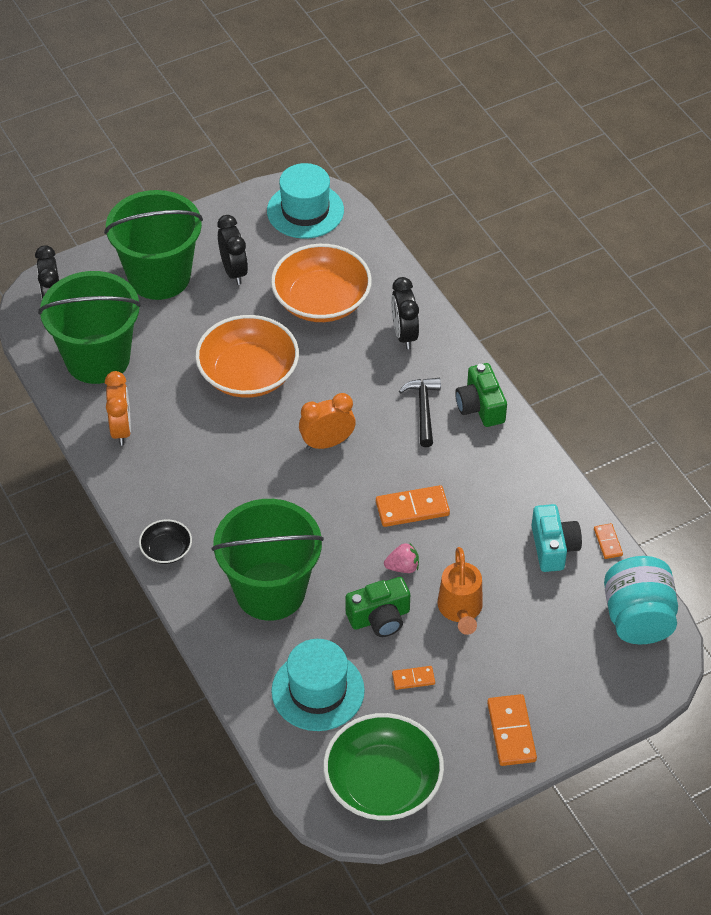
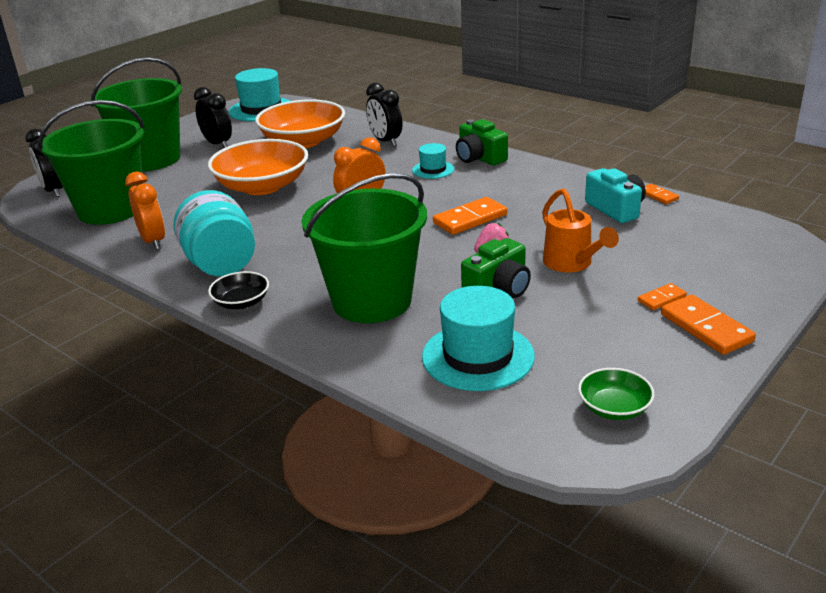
camera: 20 degrees left, 20 degrees down
(383, 783) = (614, 408): green bowl -> green bowl, size x0.48
(413, 679) = (570, 319): orange domino -> orange domino (662, 299)
(423, 410) = (433, 170): black hammer -> turquoise hat
(638, 618) = (734, 228): turquoise jar -> turquoise jar (221, 264)

